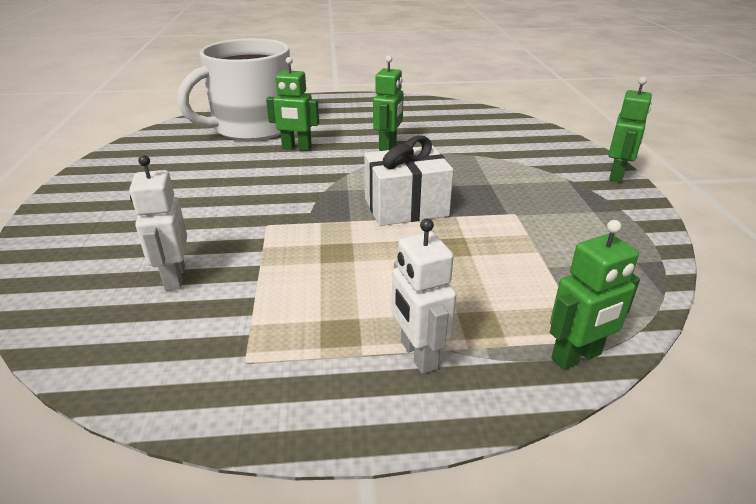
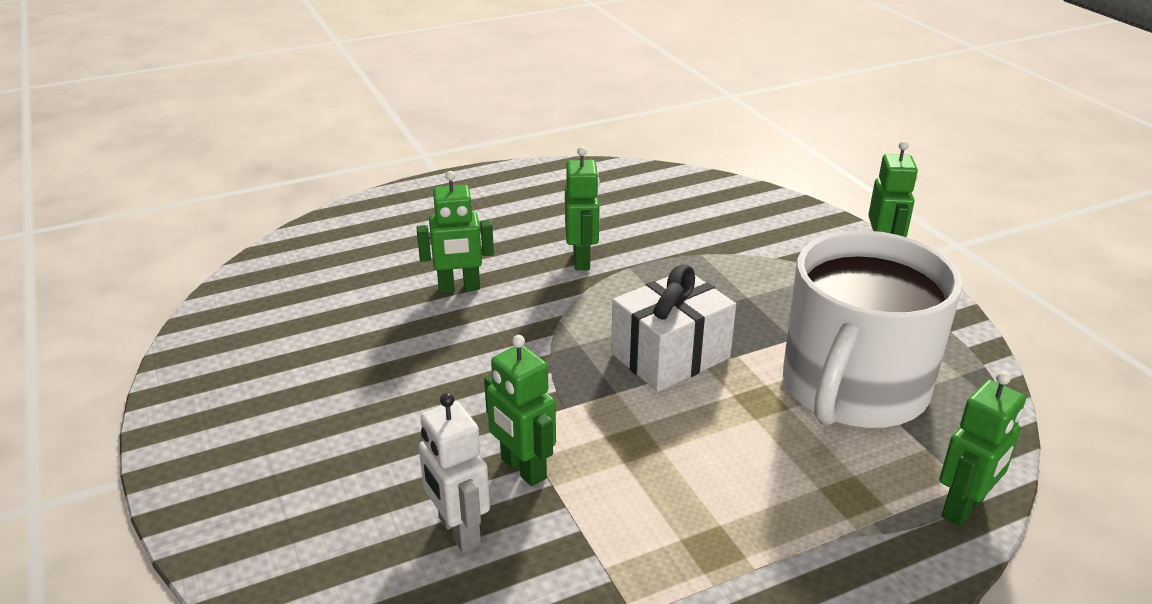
camera: 20 degrees left, 0 degrees up
(248, 251) = (523, 469): none -> green robot
(252, 127) = (364, 262): white mug -> white mug (852, 389)
(418, 355) = (811, 551): white robot -> none

